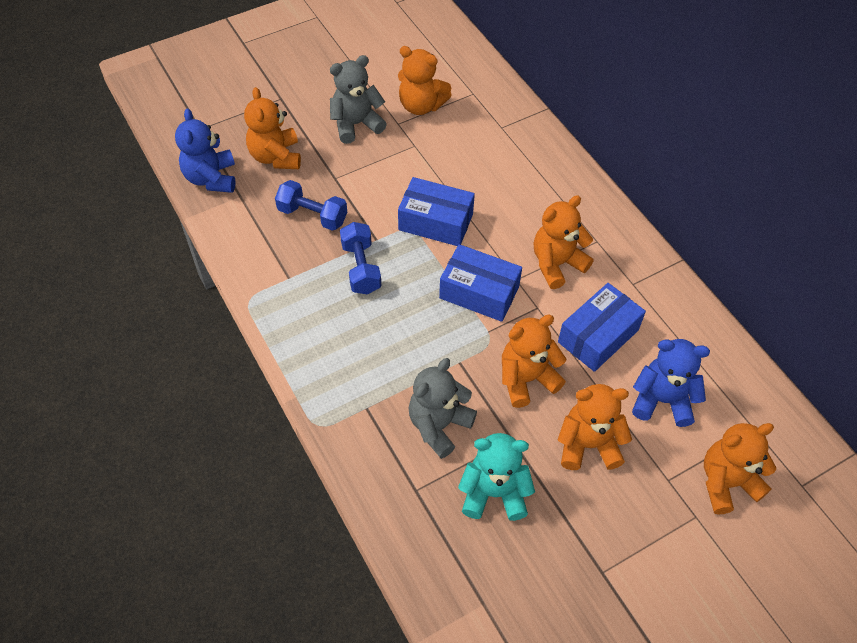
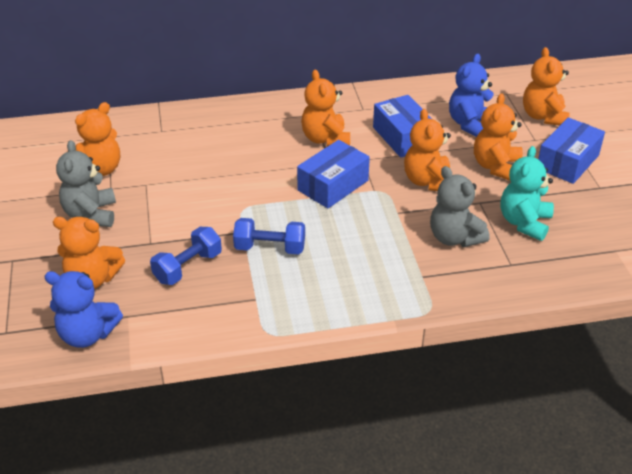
camera: 70 degrees left, 15 degrees down
(435, 222) = (244, 192): blue box -> blue box (567, 162)

